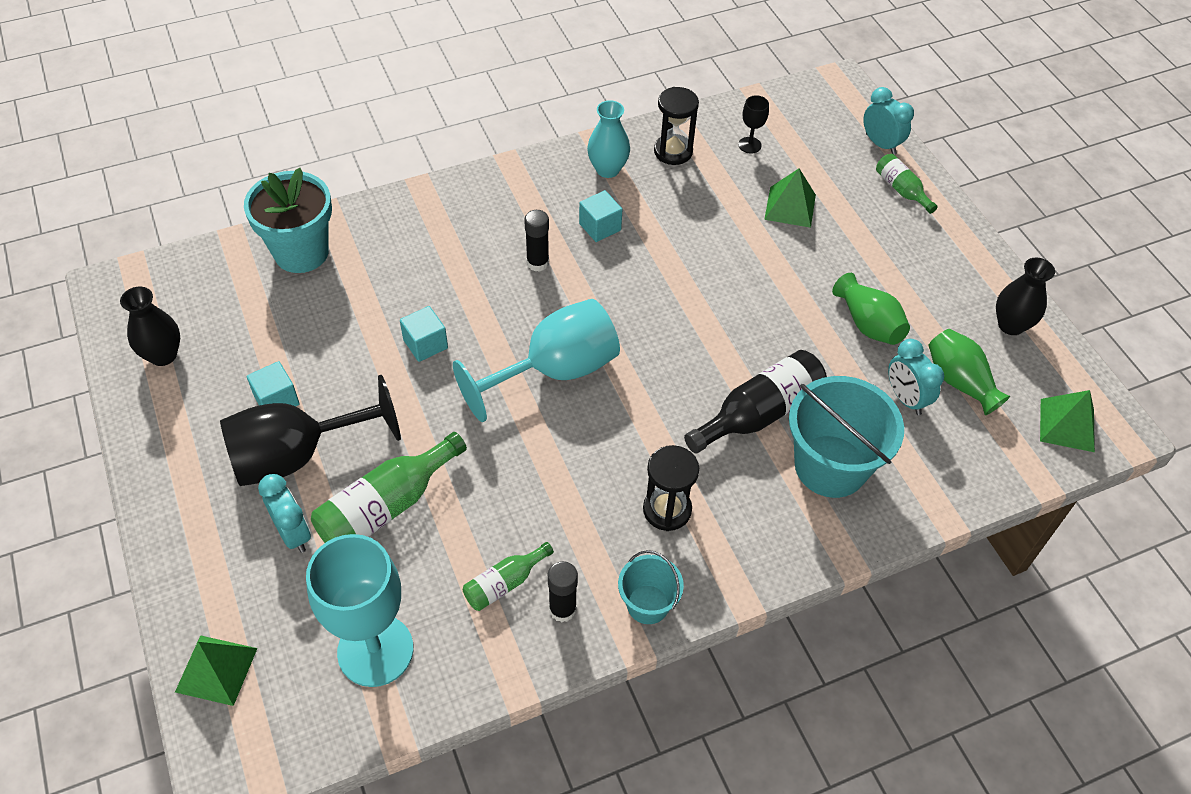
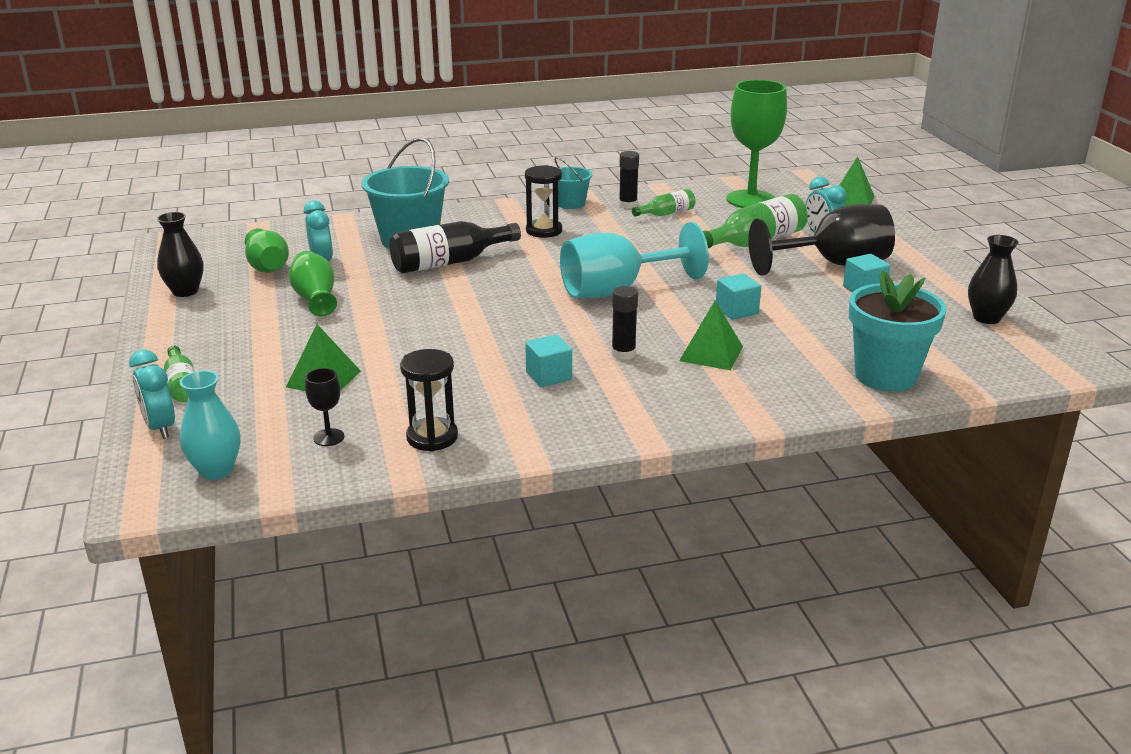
camera: 170 degrees left, 25 degrees down
(375, 650) = (751, 200): turquoise goblet -> green goblet
(607, 169) = (523, 425): turquoise vase -> turquoise vase (216, 470)
(1067, 425) = (206, 245): green pyramid -> green pyramid (711, 353)

